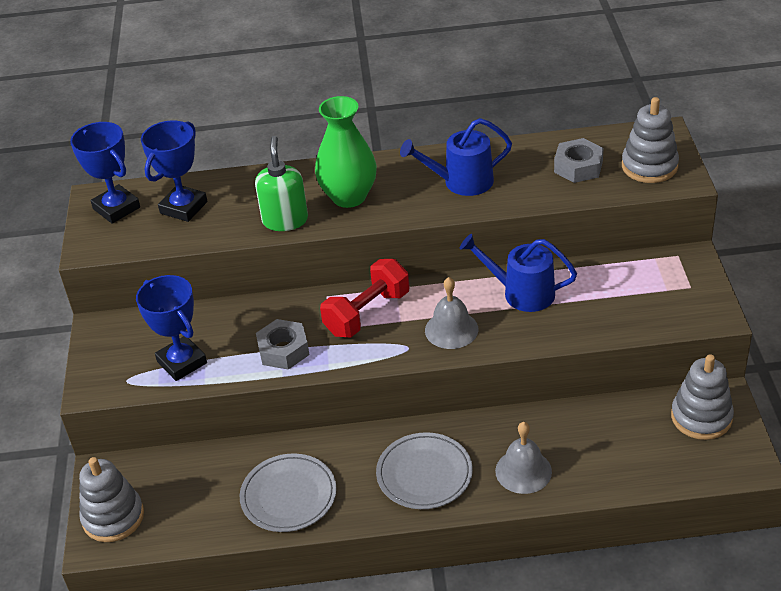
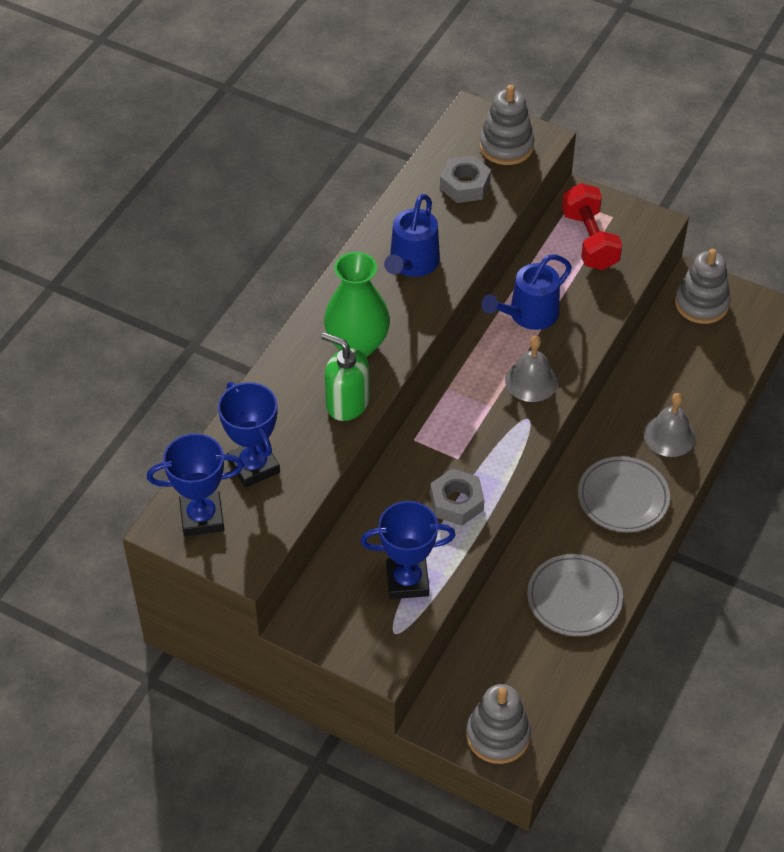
camera: 60 degrees left, 10 degrees up
(367, 313) = (462, 423): red dumbbell -> red dumbbell (589, 240)

